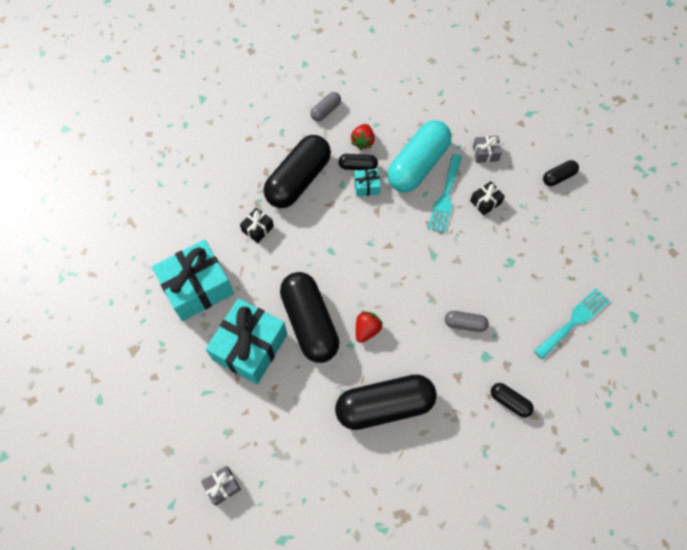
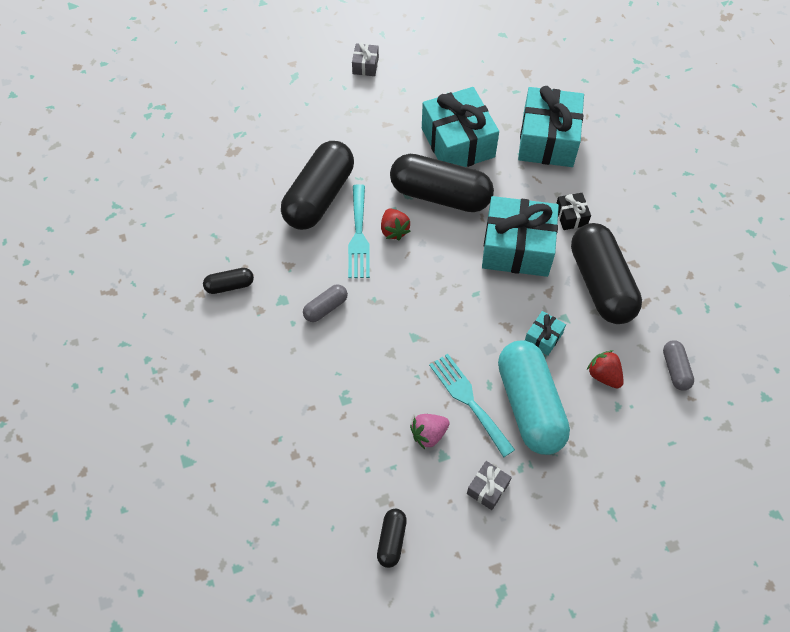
camera: 130 degrees right, 5 degrees down
(312, 243) = (517, 248): none -> turquoise gift
(358, 166) = (575, 347): black capsule -> none
(485, 202) = (429, 434): black gift -> pink strawberry
(574, 321) = (237, 401): turquoise fork -> turquoise fork (358, 236)

